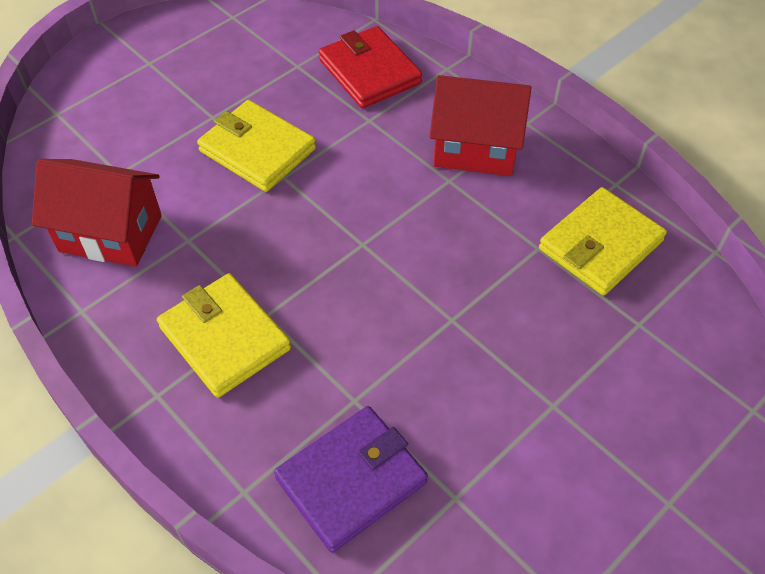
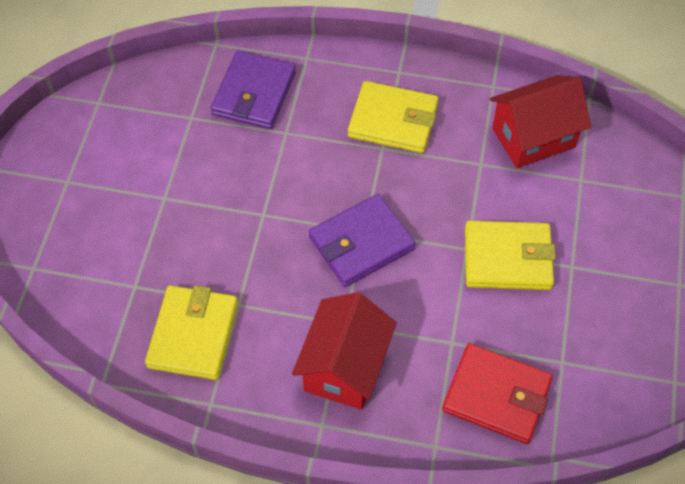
camera: 145 degrees right, 5 degrees up
(375, 234) = (361, 243): none -> purple wallet
(475, 149) = (345, 367): red house -> red house turned 45 degrees counterclockwise

